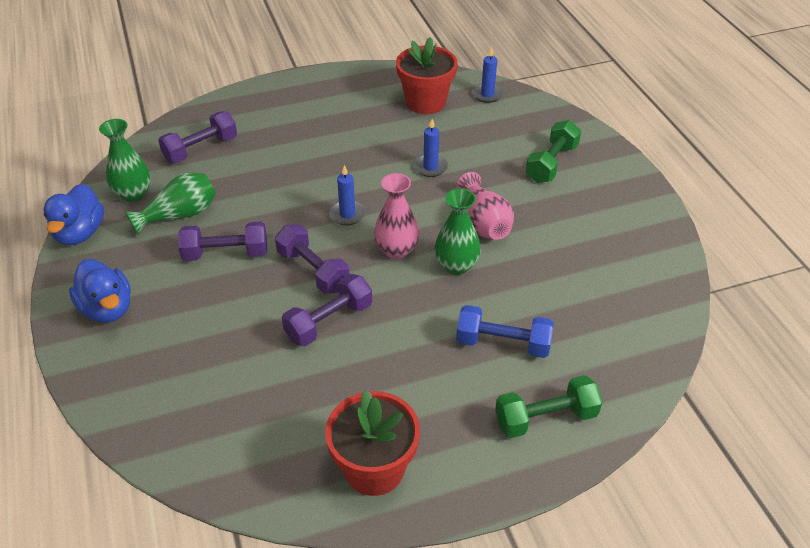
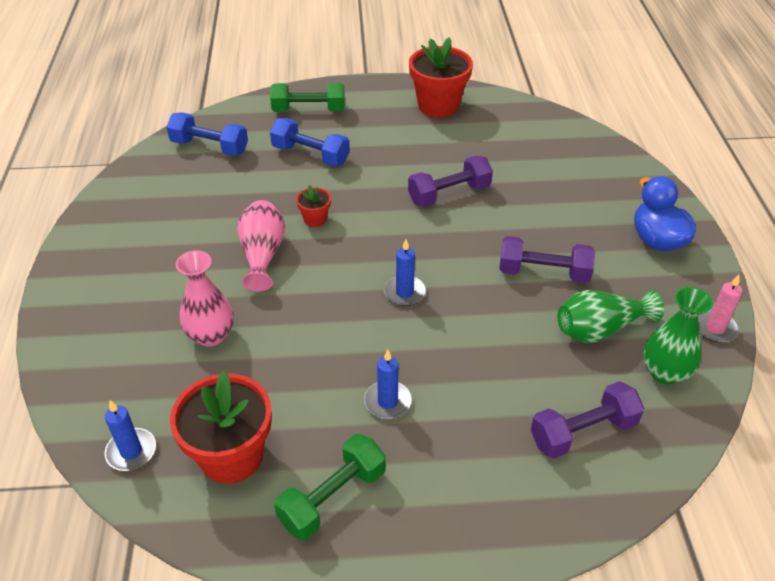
camera: 165 degrees left, 0 degrees up
(80, 233) = (715, 328): blue duck -> pink candle
(313, 271) = (454, 239): purple dumbbell -> none
(396, 250) = (366, 244): pink vase -> pink vase (211, 335)
(430, 167) = (283, 336): blue candle -> blue candle (387, 402)
(456, 265) = (315, 219): green vase -> red flower pot
(551, 163) = (137, 311): green dumbbell -> green dumbbell (332, 497)
(623, 331) = (209, 147): none -> blue dumbbell

